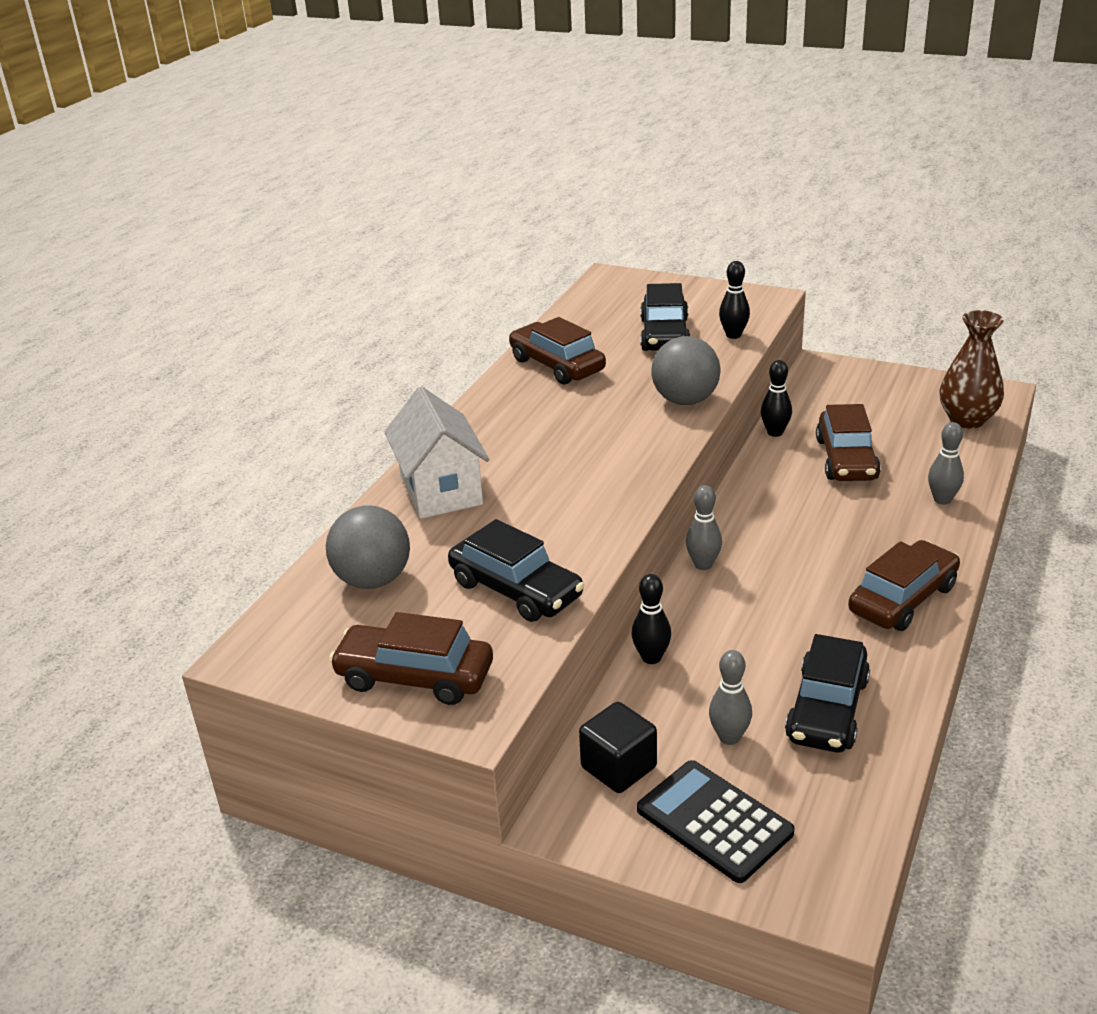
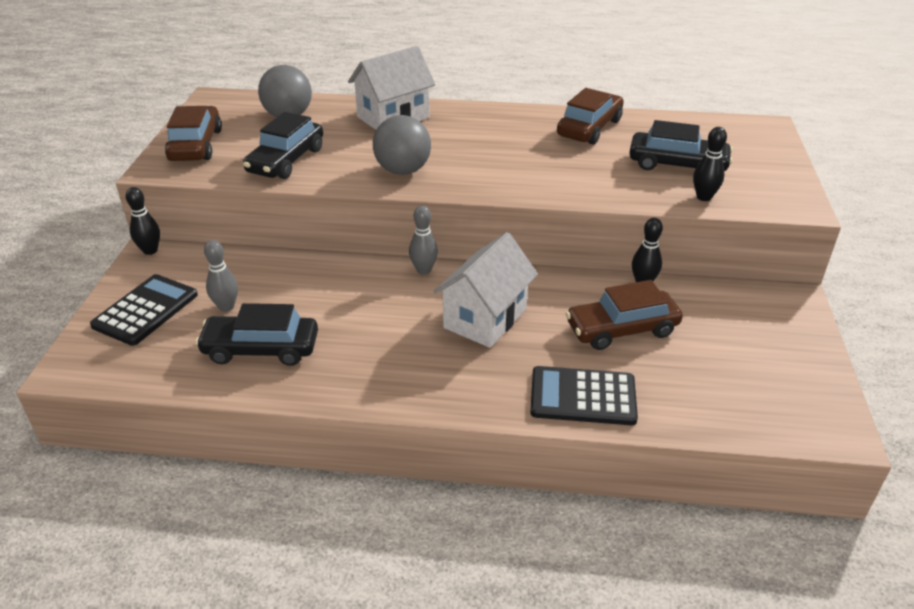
camera: 70 degrees right, 5 degrees up
(618, 767) = (195, 266): black cube -> none
(651, 657) = (306, 262): black bowling pin -> black bowling pin (150, 250)
(664, 334) = (677, 164): black car -> black car turned 150 degrees counterclockwise
(685, 400) = (567, 188): grey ball -> grey ball (403, 170)
(808, 536) = (485, 318): none -> white house
(903, 599) = (411, 379): brown car -> none
(942, 500) = (583, 396): grey bowling pin -> black calculator
(967, 419) = (755, 408): brown vase -> none

